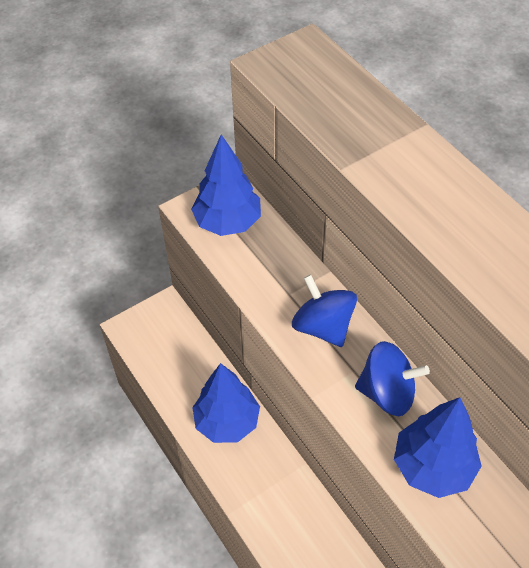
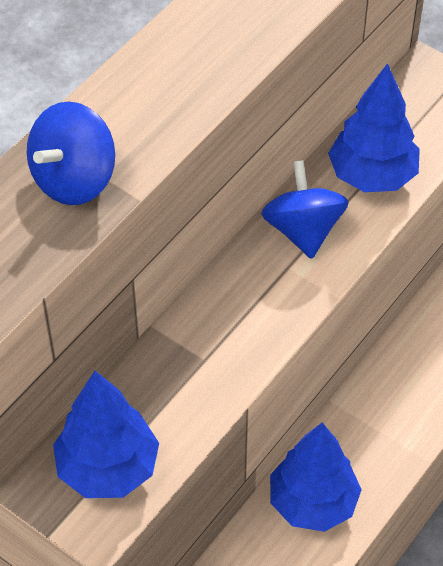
camera: 110 degrees left, 0 degrees up
(323, 326) = (239, 311): blue spinning top -> blue spinning top (74, 179)

